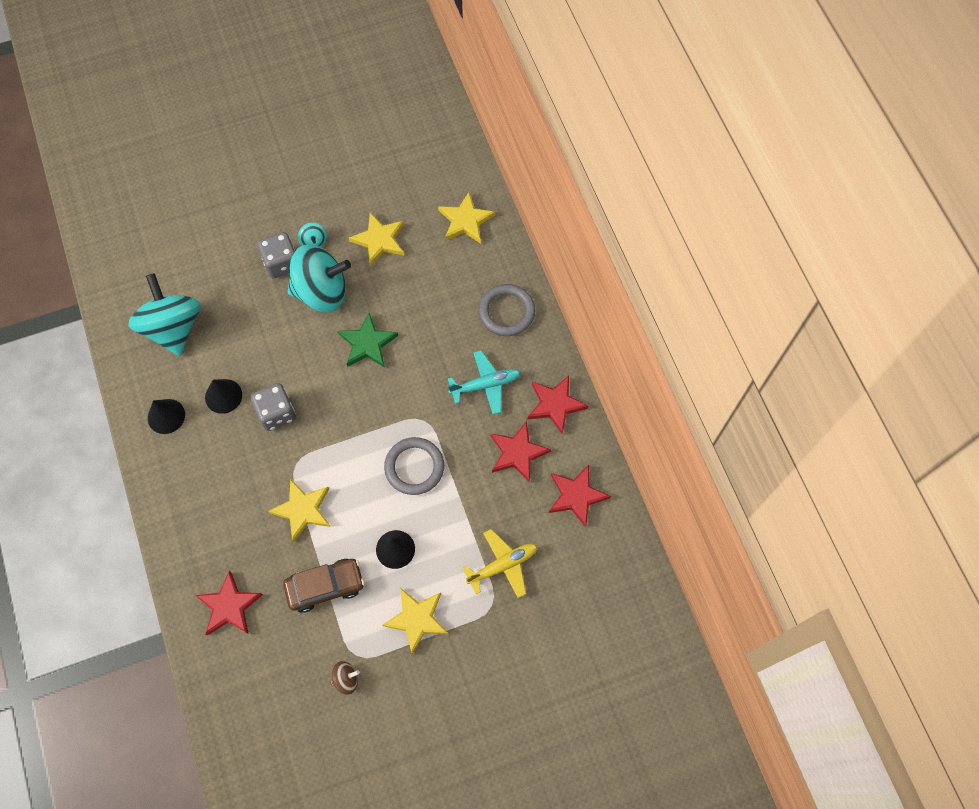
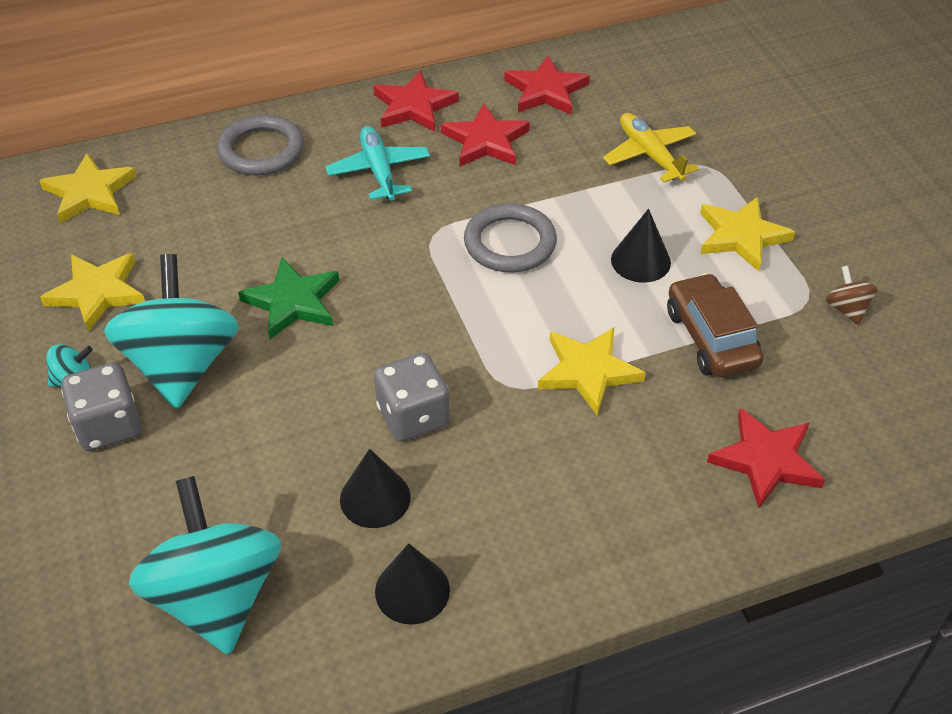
camera: 90 degrees left, 20 degrees down
(173, 328) = (217, 596): turquoise spinning top -> turquoise spinning top turned 90 degrees clockwise

